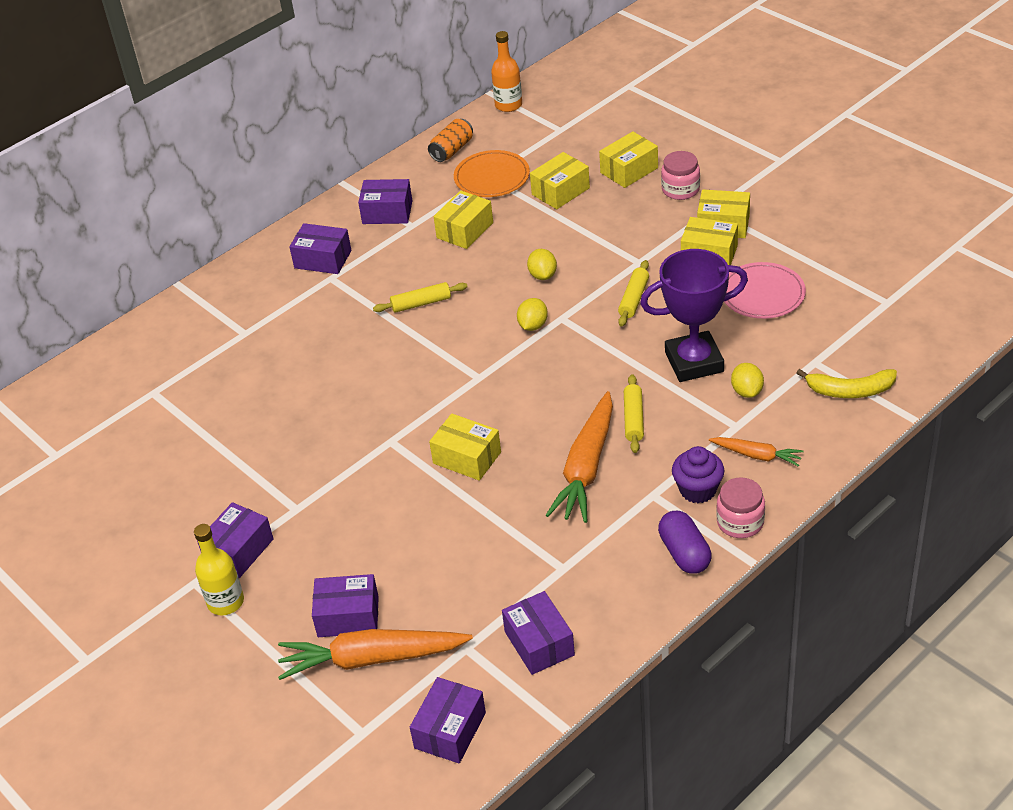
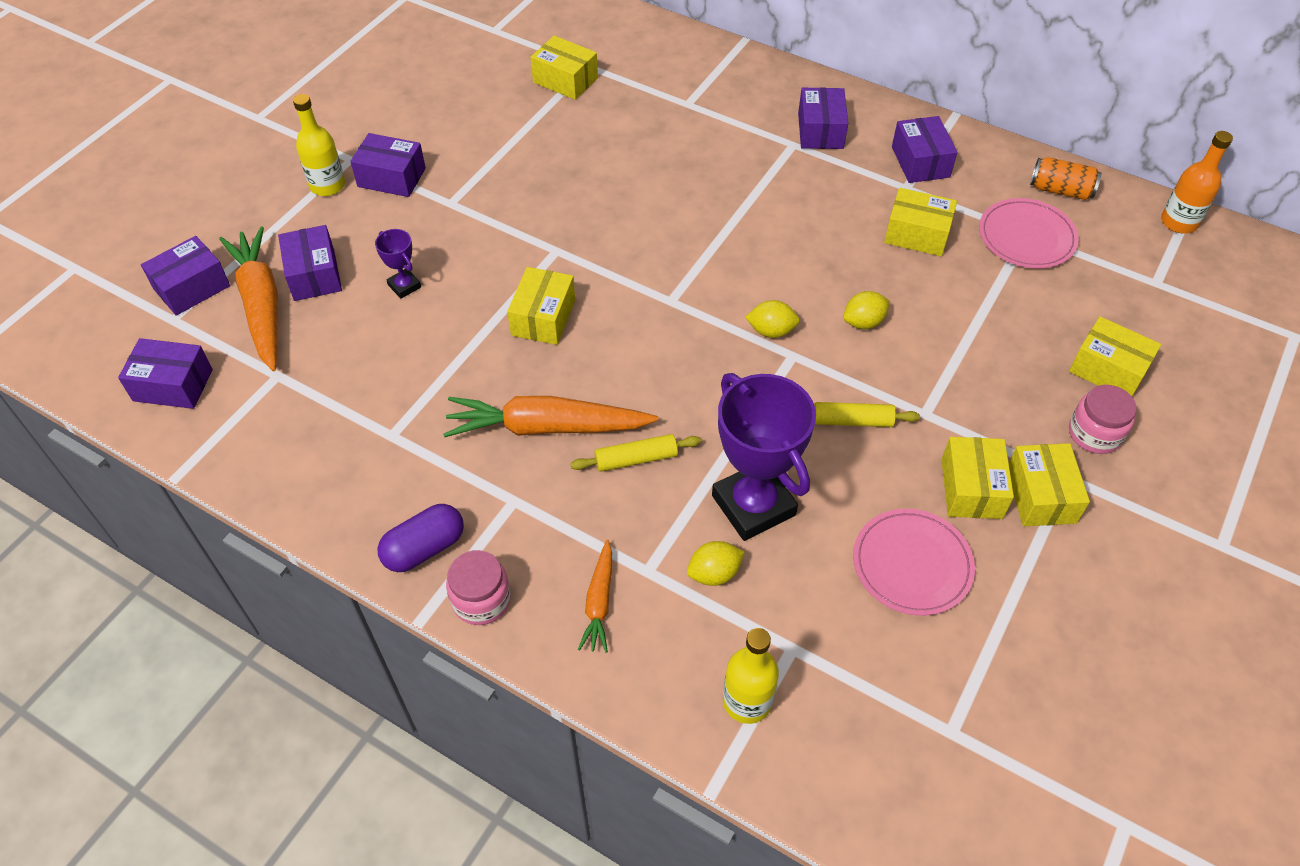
camera: 70 degrees right, 10 degrees up
(391, 549) = (404, 286): none -> purple trophy
(421, 303) = (776, 225): yellow rolling pin -> none
(492, 177) = (1026, 237): orange plate -> pink plate
(539, 643) = (284, 435): purple box -> purple box (192, 287)
(560, 191) = (1030, 307): yellow box -> yellow box (565, 80)
(698, 490) = (529, 545): purple cupcake -> none
(850, 390) = (747, 701): yellow banana -> yellow bottle

